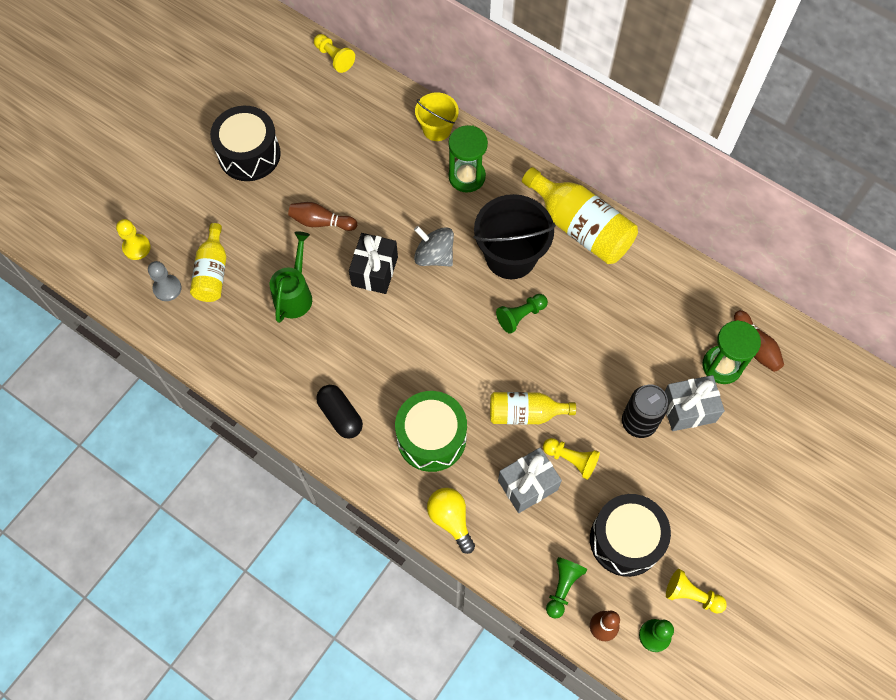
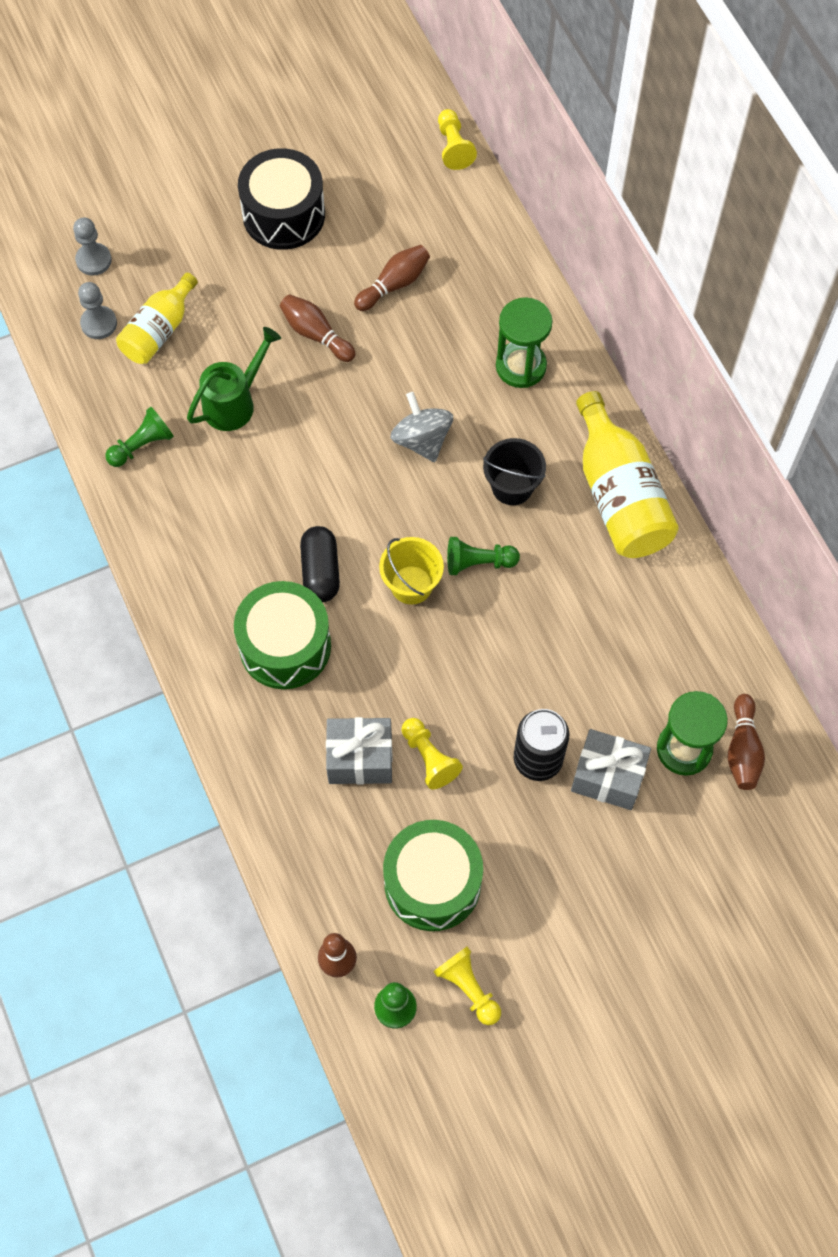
camera: 30 degrees right, 0 degrees up
(136, 247) = (93, 260): yellow pawn -> grey pawn
(340, 415) = (199, 566): black capsule -> black capsule (320, 571)
(352, 164) = (394, 284): none -> brown bowling pin
(374, 271) = (341, 422): black gift -> none
(437, 129) = (522, 291): yellow bucket -> yellow bucket (411, 585)
(450, 519) = (248, 748): yellow light bulb -> none
(510, 256) = (512, 486): black bucket -> black bucket, size x0.59
(525, 413) = (410, 676): yellow bottle -> none
(562, 587) = (325, 893): green pawn -> green pawn (142, 445)
(625, 540) = (432, 883): black drum -> green drum

